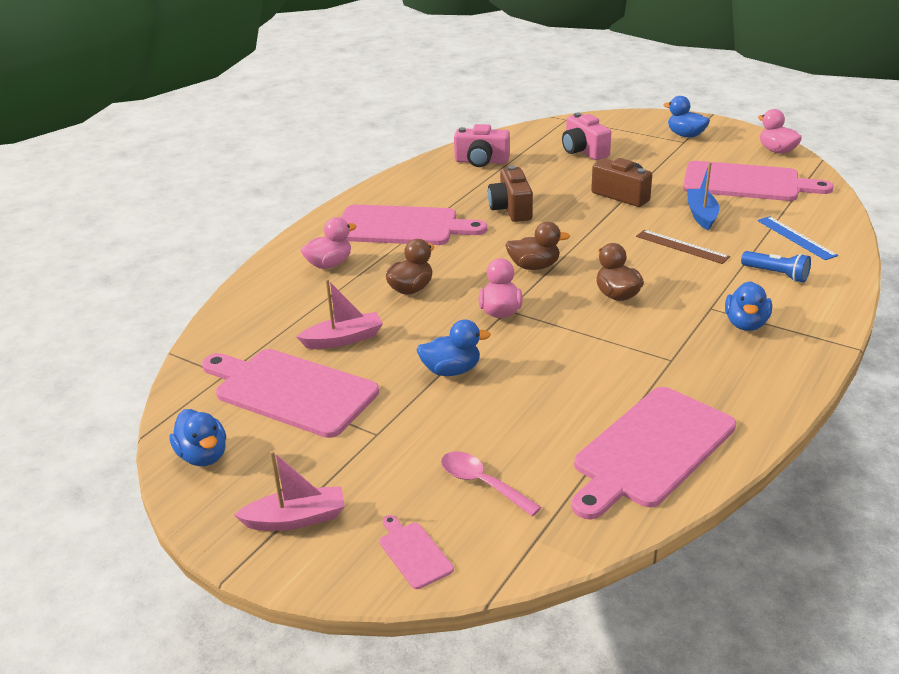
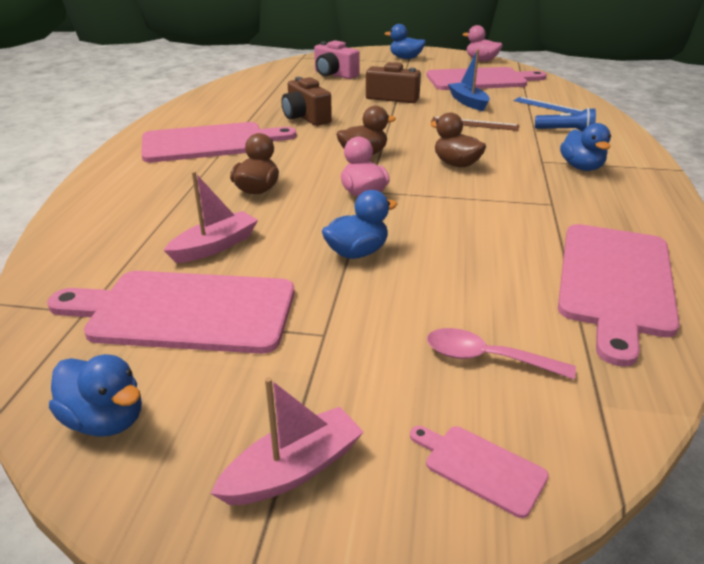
camera: 25 degrees left, 0 degrees up
(329, 264) = (153, 183): pink duck -> none
(481, 161) = (251, 90): pink camera -> none

